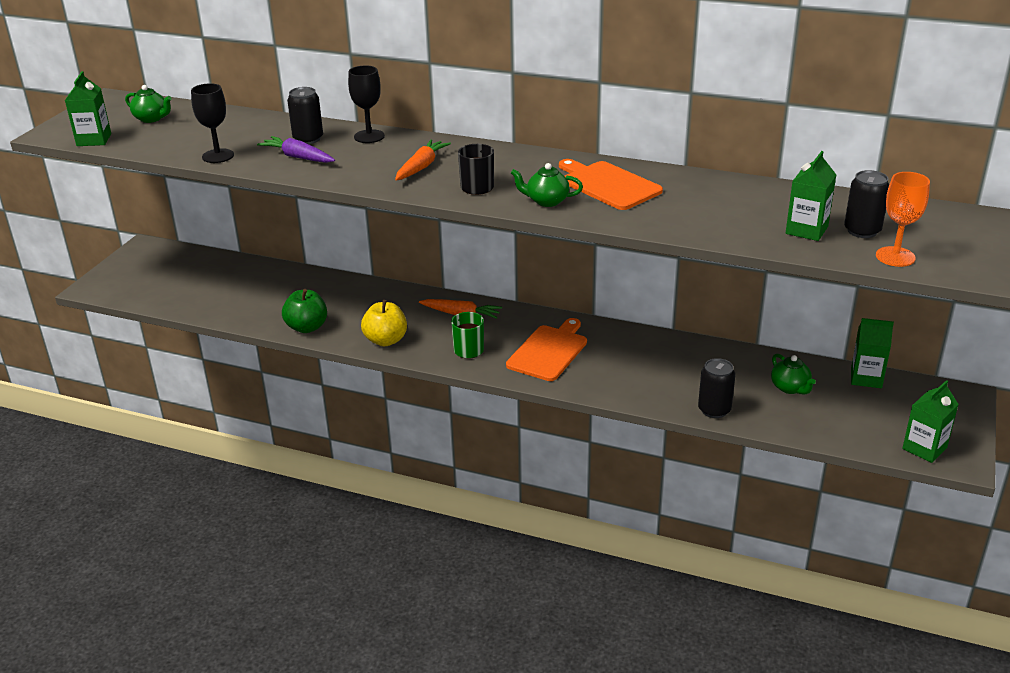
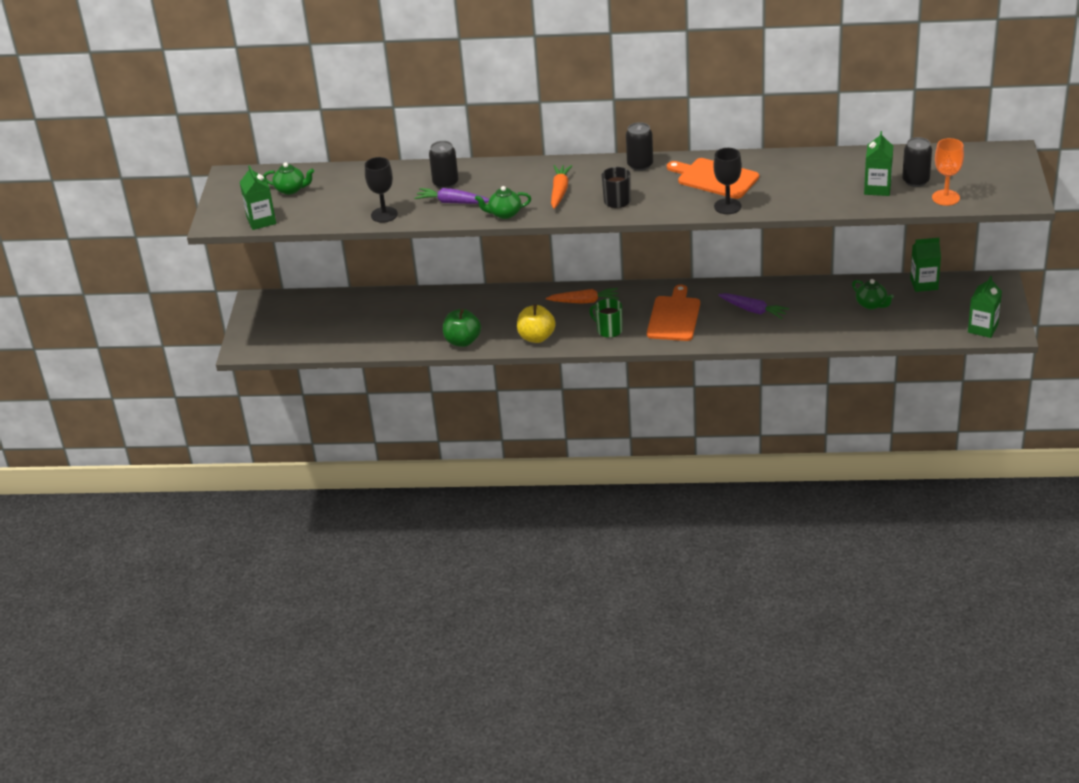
camera: 15 degrees left, 5 degrees up
(369, 136) = (495, 170): black goblet -> black goblet (727, 206)
(546, 201) = (677, 202): green teapot -> green teapot (504, 214)
(643, 364) = (753, 310): none -> purple carrot
(714, 410) = (823, 334): black can -> black can (640, 165)

